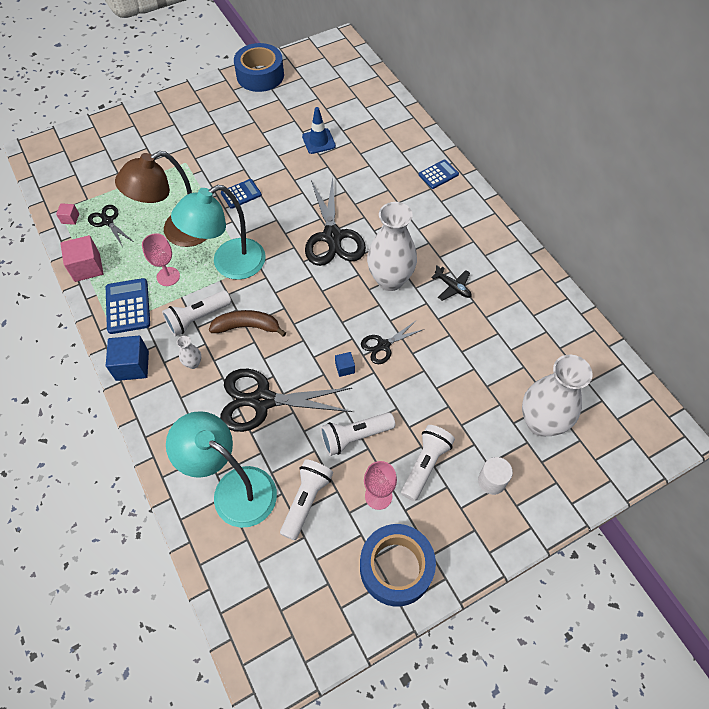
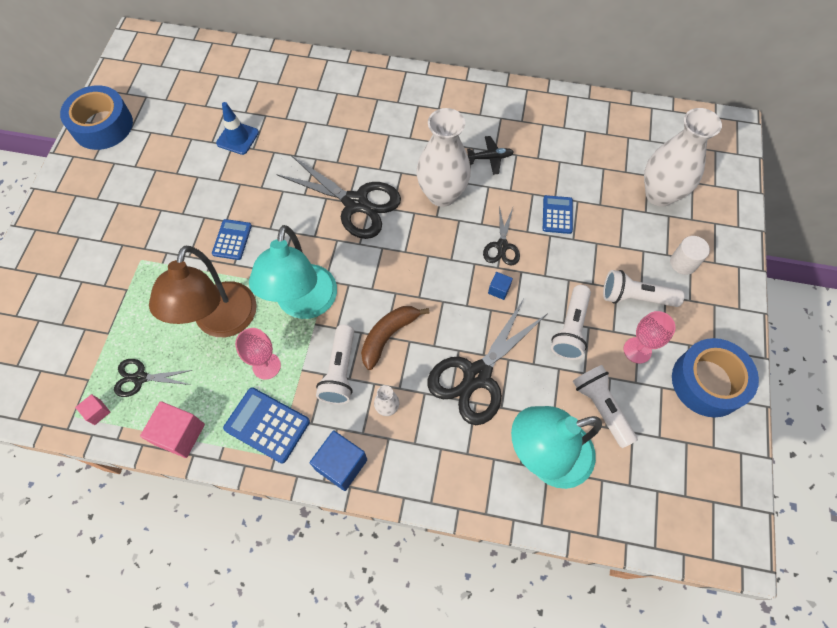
camera: 50 degrees left, 5 degrees up
(425, 465) = (635, 297): white flashlight -> white flashlight turned 60 degrees counterclockwise
(438, 174) = (369, 83): blue calculator -> blue calculator (557, 215)

